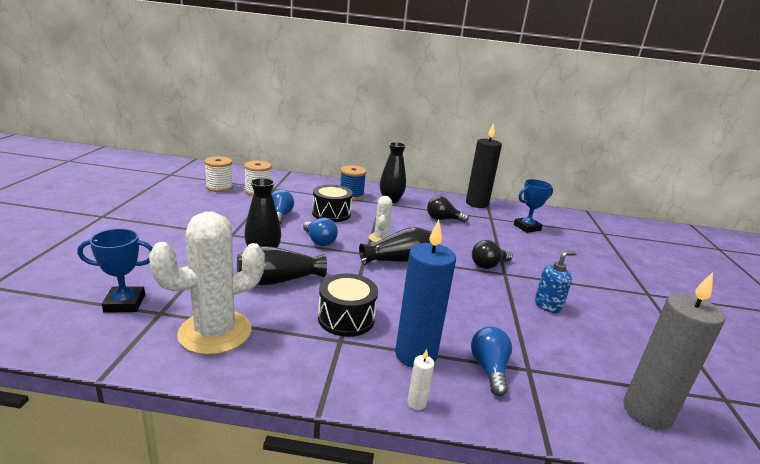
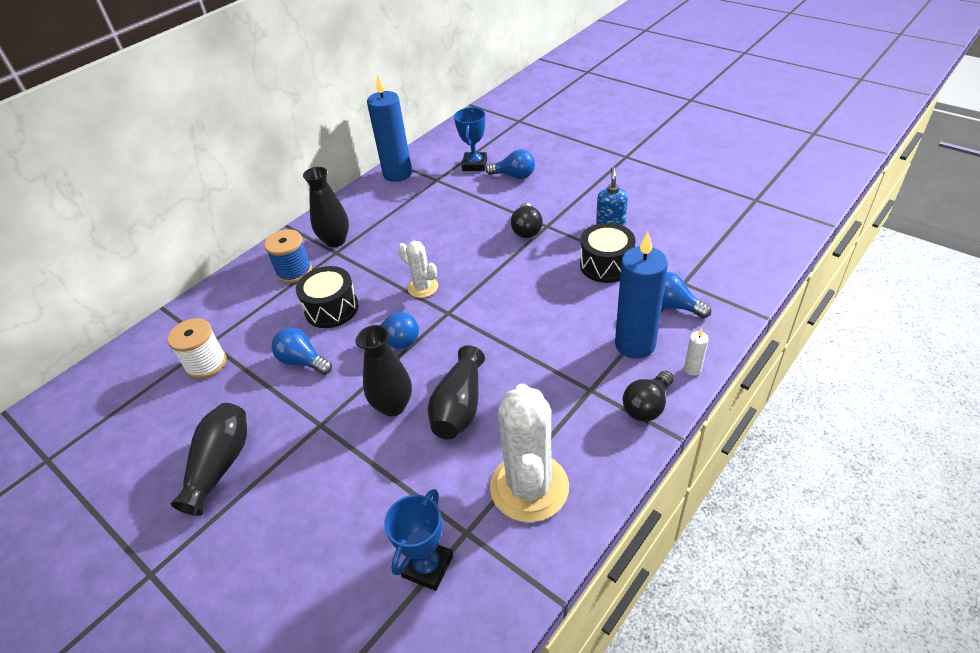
camera: 50 degrees left, 20 degrees up
(219, 187) = (155, 405): white spool -> none
(346, 318) = (558, 373): black drum -> black drum (606, 265)
(399, 260) = (477, 291): black vase -> black vase (220, 465)
(443, 219) = (414, 218): black light bulb -> black light bulb (647, 406)
(477, 204) = (397, 174): black candle -> blue candle
(539, 246) = (514, 176): none -> blue light bulb
(647, 412) = (751, 246): grey candle -> none

